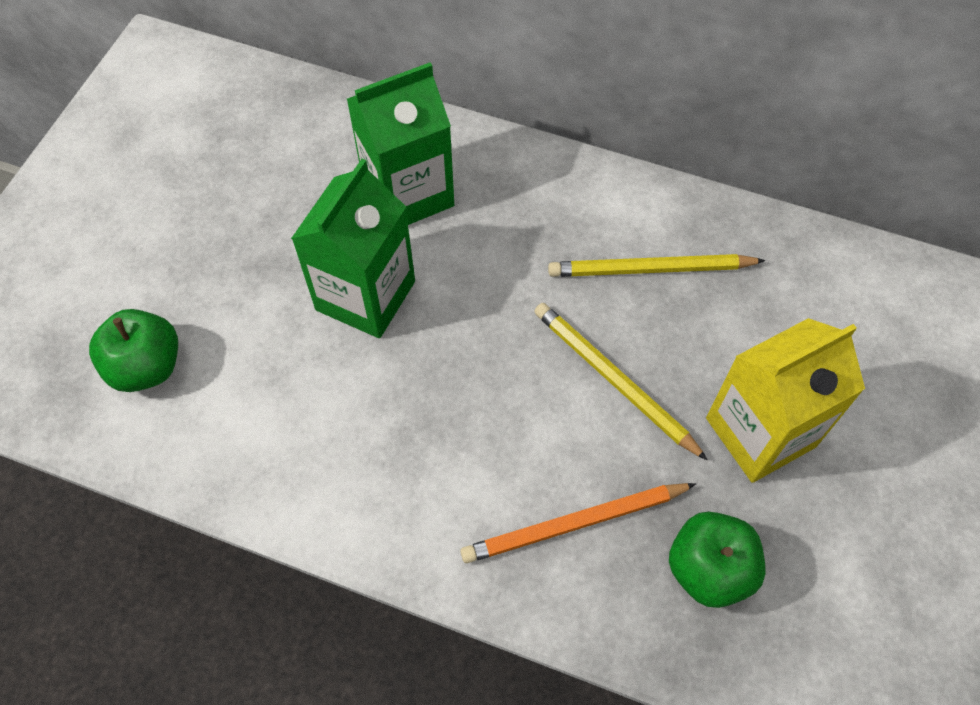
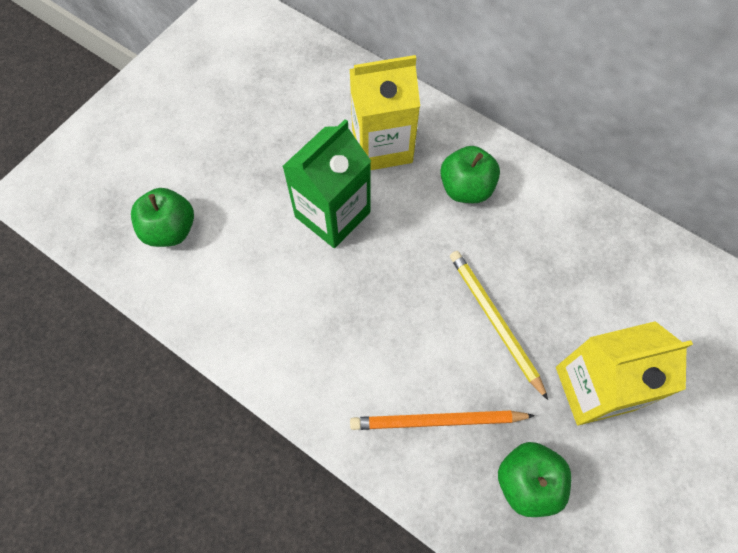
camera: 15 degrees right, 5 degrees up
(408, 193) = (382, 146): green carton -> yellow carton
(532, 223) = (466, 188): none -> green apple
(650, 269) = (544, 244): yellow pencil -> none

